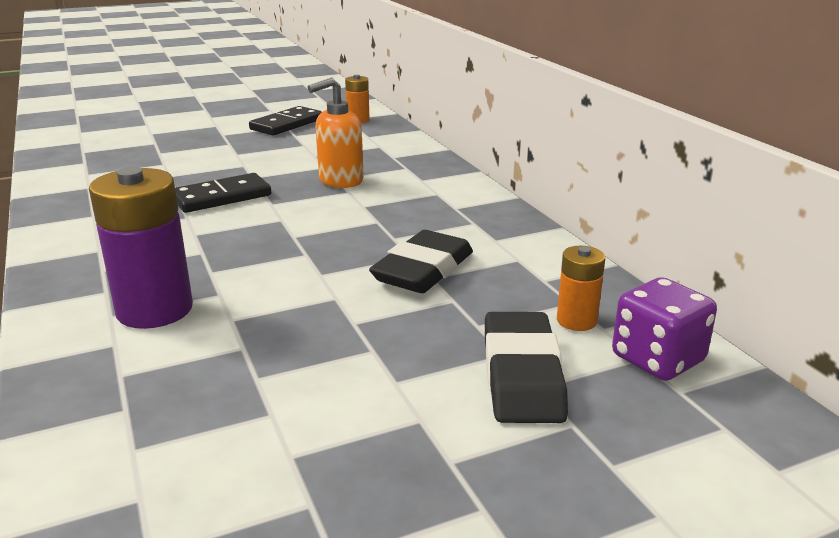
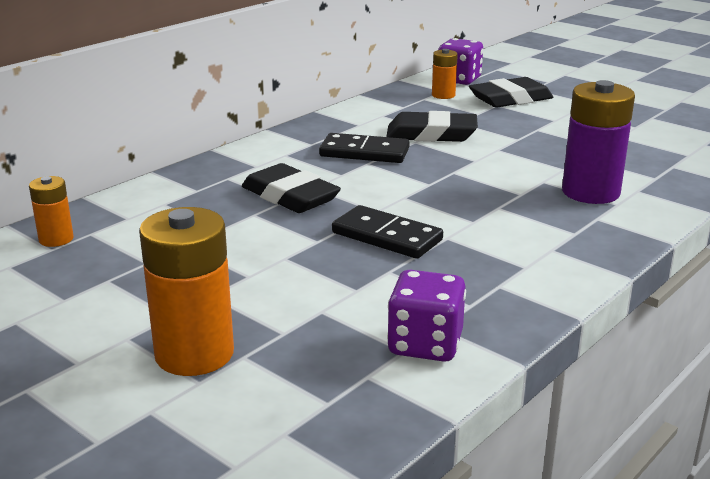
camera: 115 degrees left, 0 degrees up
(80, 179) = (425, 344): none -> purple dice
(175, 134) = (194, 354): none -> orange battery
(287, 124) = (99, 281): black domino -> black domino (364, 152)
(340, 180) = (290, 196): orange soap dispenser -> black eraser

